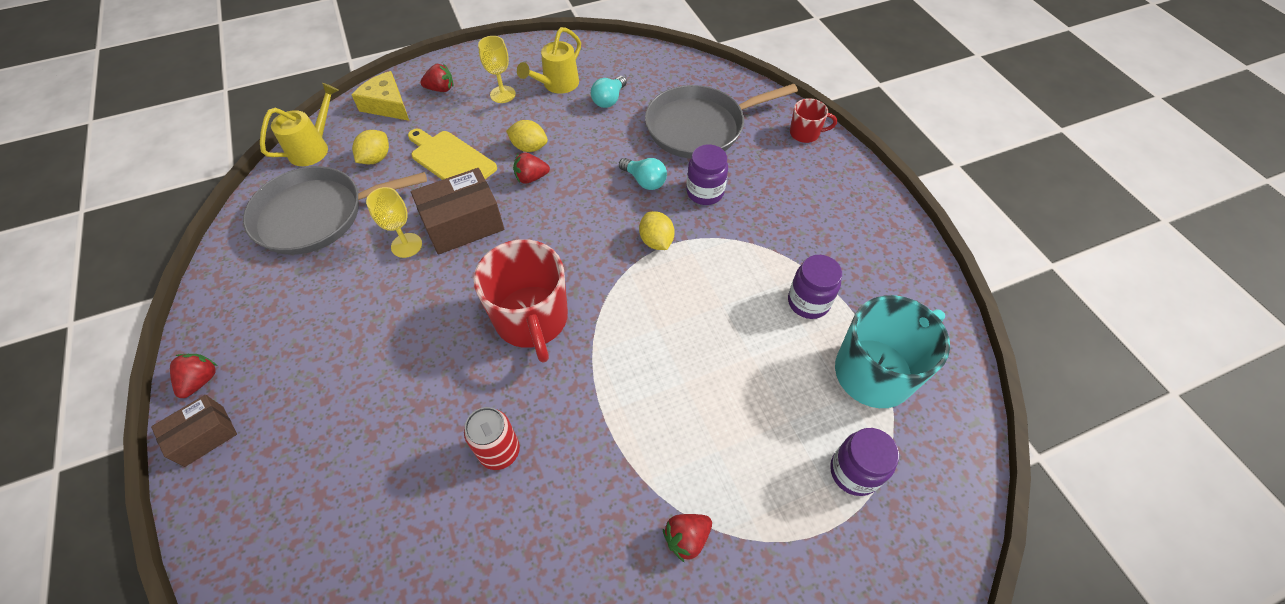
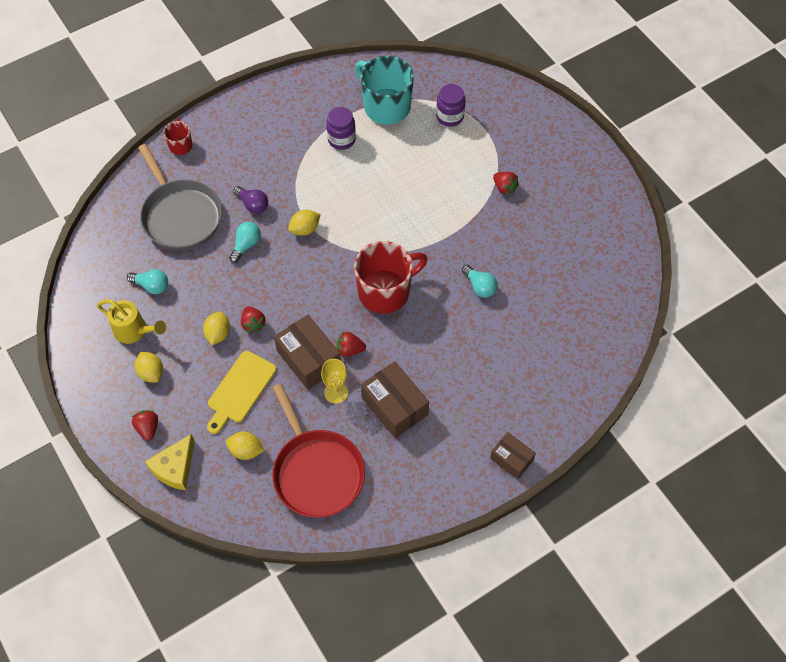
camera: 100 degrees left, 5 degrees up
(201, 380) = (475, 483): red strawberry -> red strawberry (350, 350)
(313, 148) = (239, 509): yellow watering can -> none
(317, 215) = (316, 471): grey pan -> red pan
(357, 304) = (395, 406): none -> brown box
(499, 451) = (480, 286): red can -> turquoise light bulb
(503, 94) = (151, 372): yellow goblet -> yellow lemon
(705, 192) = (253, 205): purple jar -> purple light bulb

